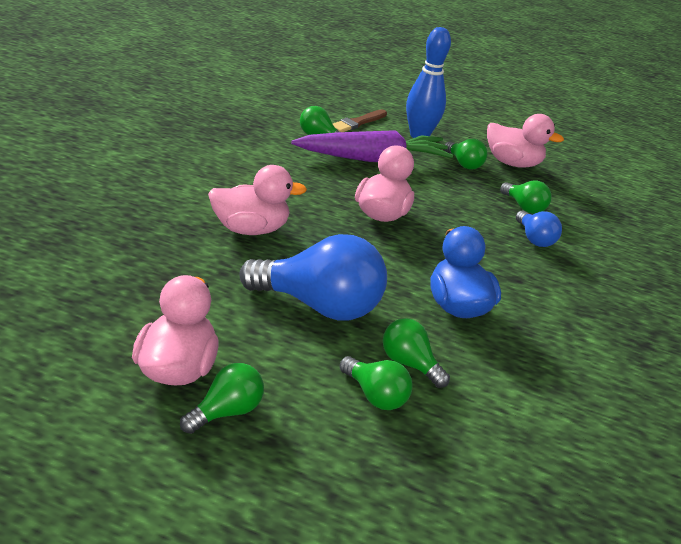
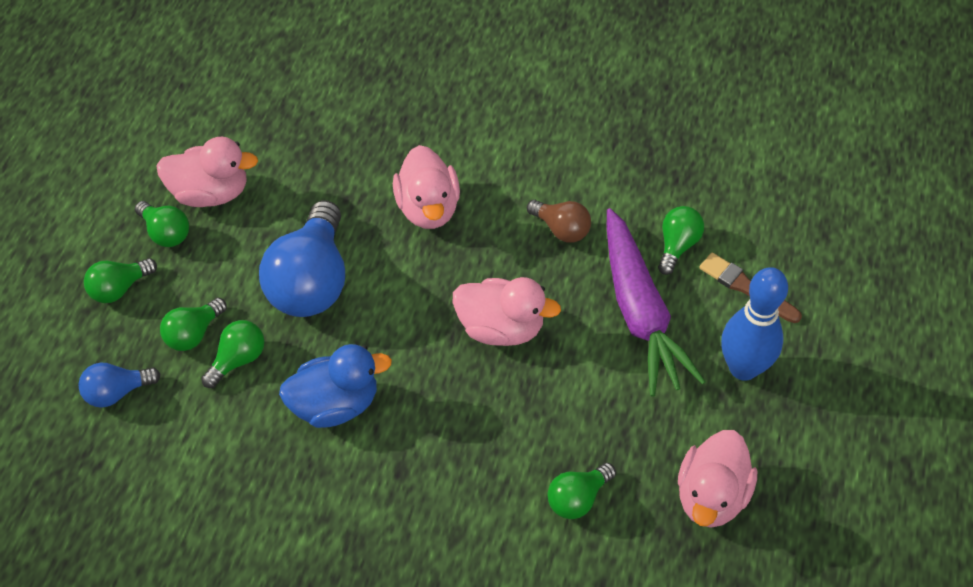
camera: 90 degrees right, 20 degrees up
(292, 174) = (561, 229): none -> brown light bulb
(463, 164) = (676, 426): green light bulb -> green light bulb (119, 288)
(534, 239) = (497, 502): blue light bulb -> blue light bulb (117, 392)

